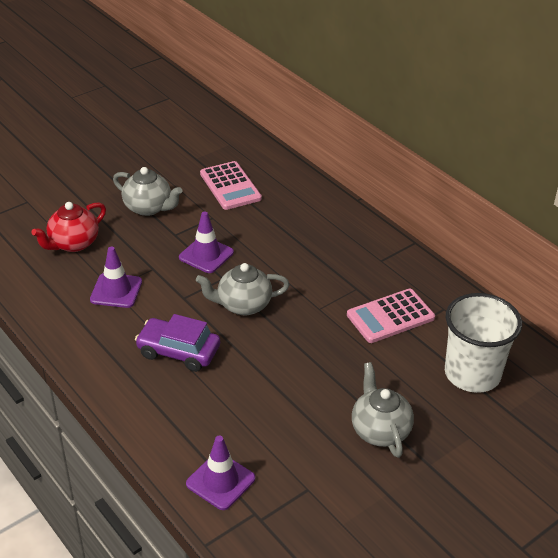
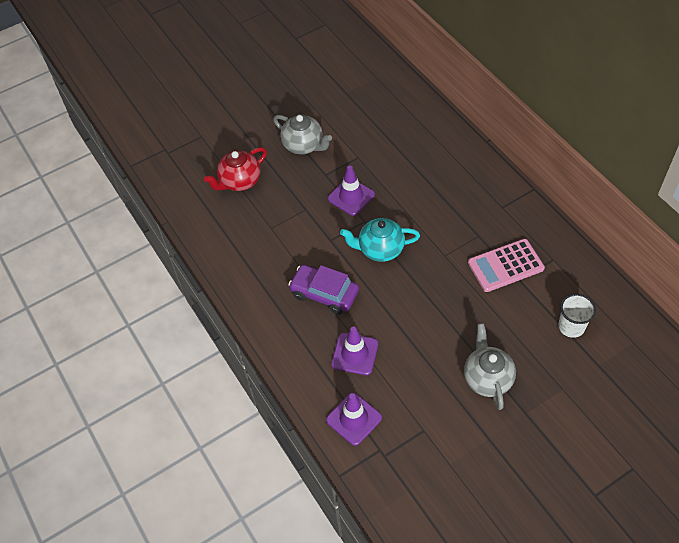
camera: 10 degrees right, 15 degrees up
(116, 291) = (274, 231): purple traffic cone -> purple traffic cone (355, 354)
(230, 186) = (375, 124): pink calculator -> none
(243, 305) = (380, 249): grey teapot -> turquoise teapot
(472, 374) = (571, 326): white cup -> white cup, size x0.55

